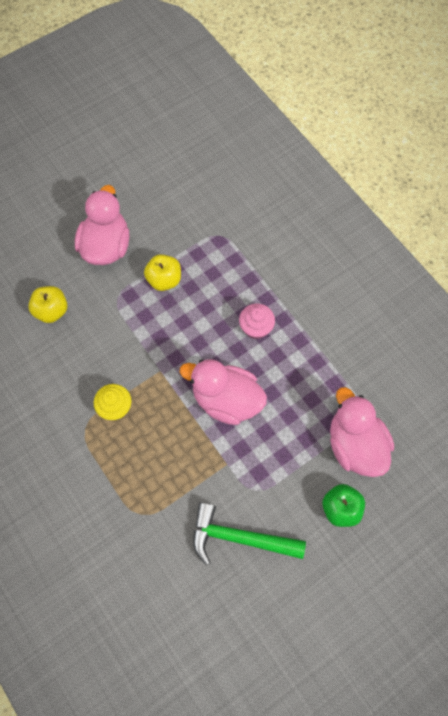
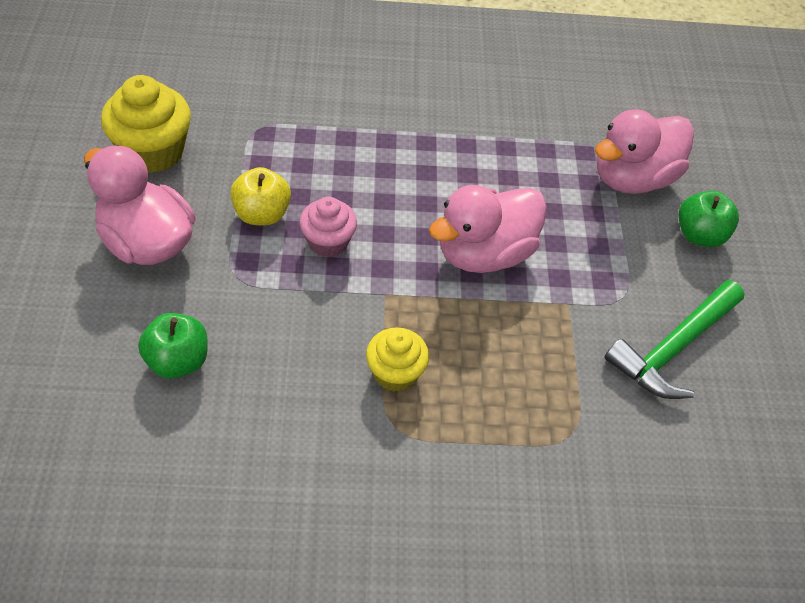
camera: 60 degrees left, 15 degrees down
(51, 311) = (178, 361): yellow apple -> green apple
(163, 204) = (153, 151): none -> yellow cupcake
(256, 328) = (414, 171): pink cupcake -> pink cupcake (328, 242)
(355, 445) = (632, 178): pink duck -> pink duck turned 45 degrees counterclockwise

